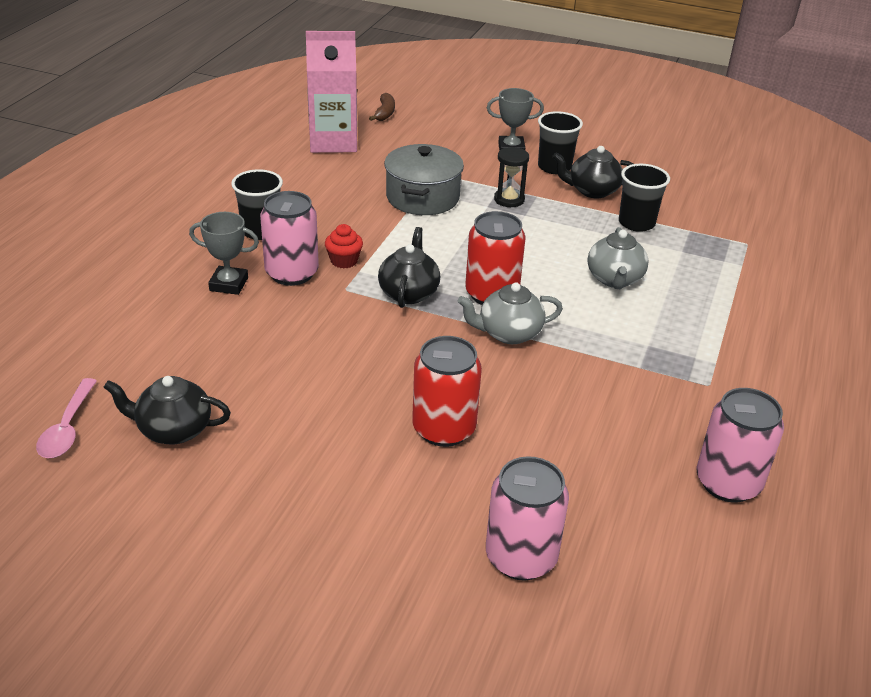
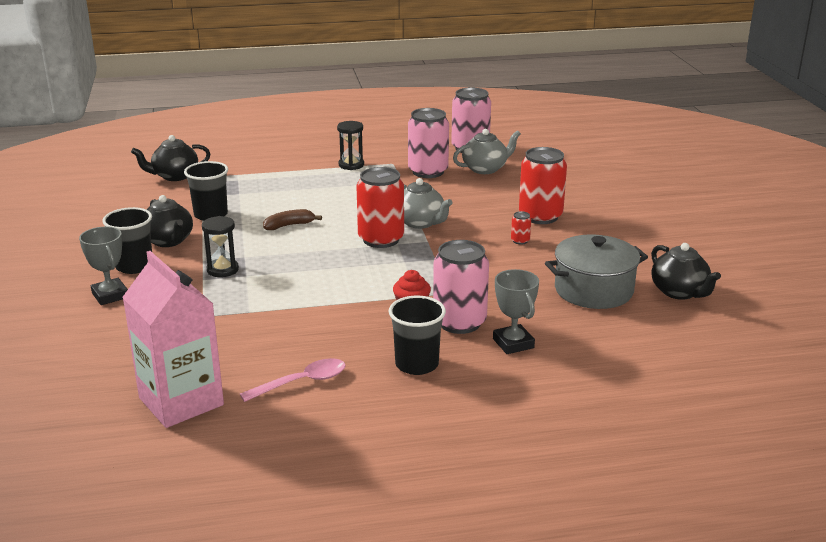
camera: 120 degrees left, 10 degrees down
(67, 428) = (743, 328): pink spoon -> pink spoon (302, 382)
(384, 113) = (68, 397): brown banana -> brown banana (289, 225)
(399, 380) = (520, 241): none -> red can
(409, 293) = (420, 267): black teapot -> black teapot (175, 176)
(422, 197) = (261, 308): grey pot -> grey pot (593, 290)
(521, 557) = (595, 177): pink can -> pink can (428, 171)
(614, 279) = (307, 206): grey teapot -> grey teapot (485, 169)
(723, 350) = (351, 165): none -> black hourglass

